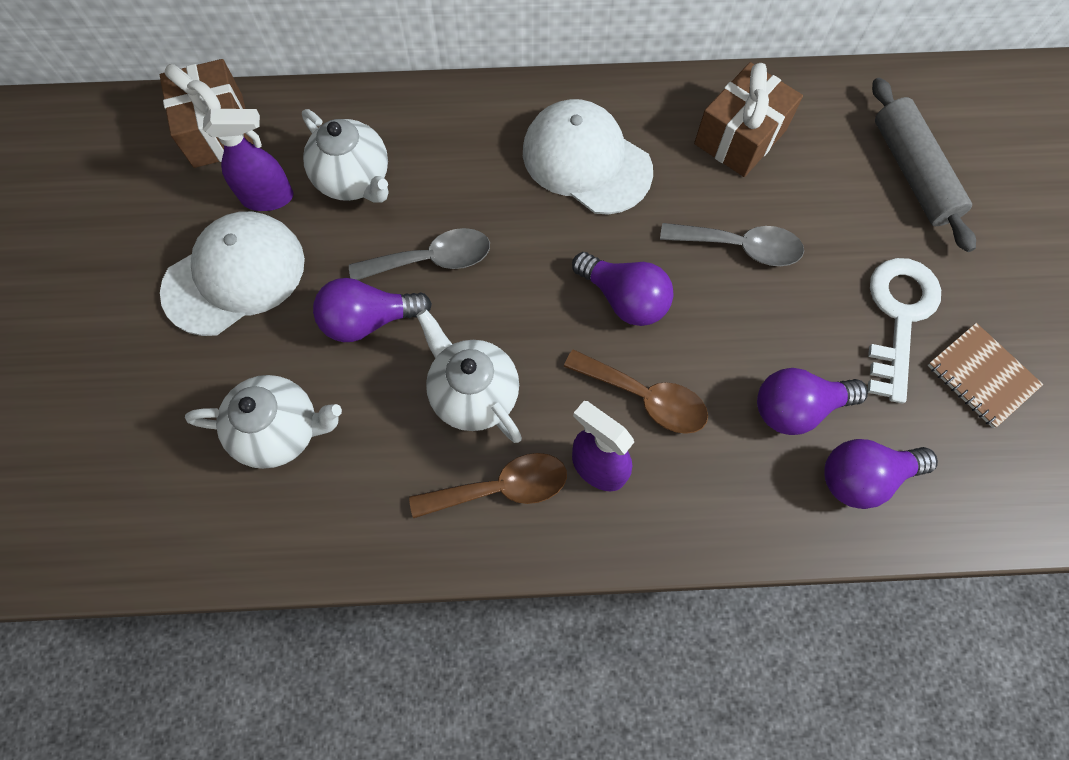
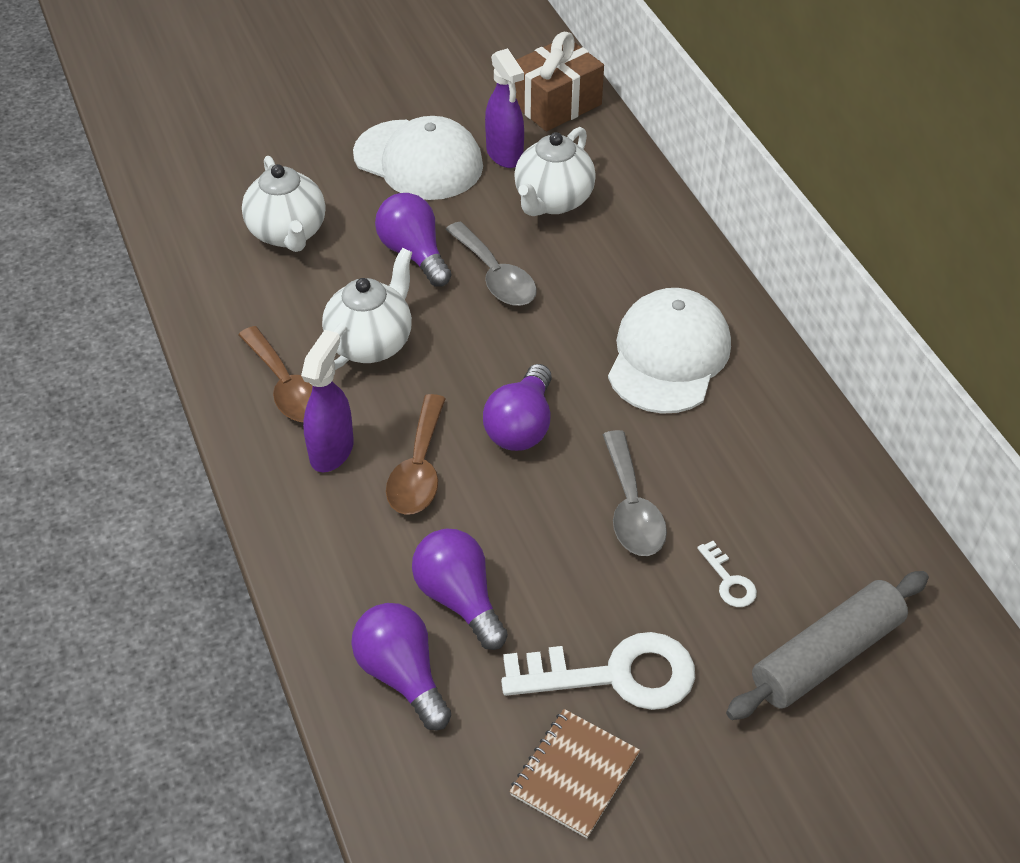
camera: 70 degrees right, 20 degrees down
(740, 137) = (777, 476): brown gift -> none
(830, 207) = (729, 581): none -> white key

